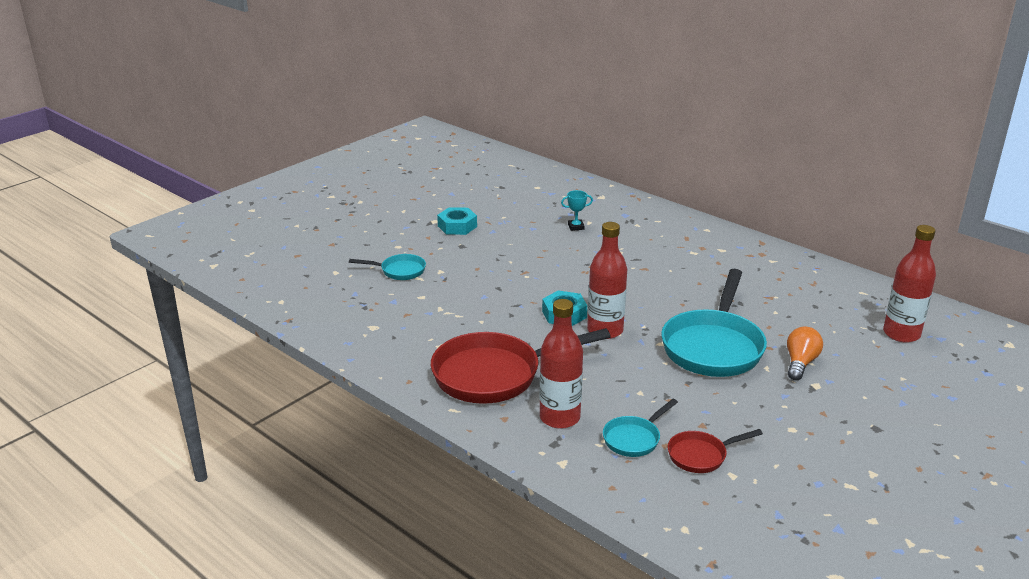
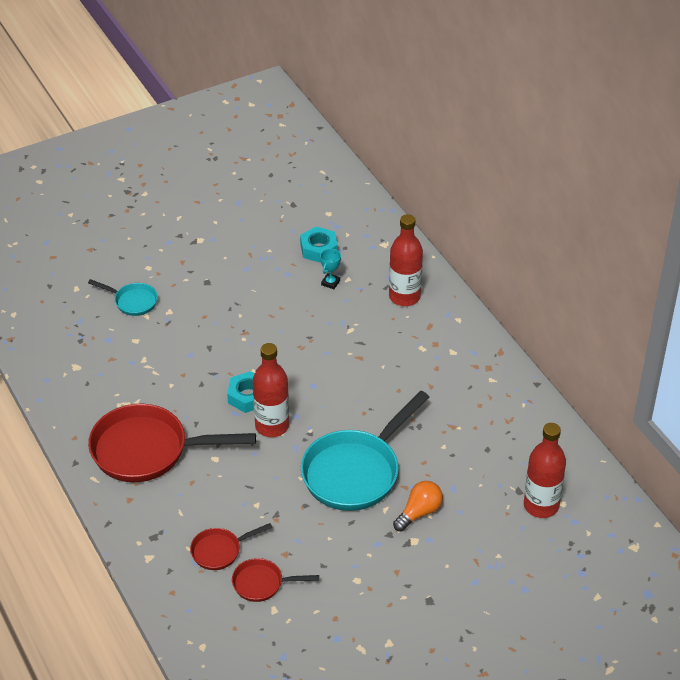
camera: 20 degrees right, 15 degrees up
(457, 226) = (217, 253): turquoise nut -> turquoise nut (319, 249)
(559, 418) = (173, 512): red bottle -> red bottle (404, 297)
(576, 227) = (330, 283): turquoise trophy -> turquoise trophy turned 75 degrees counterclockwise
(634, 439) = (220, 551): turquoise pan -> red pan

